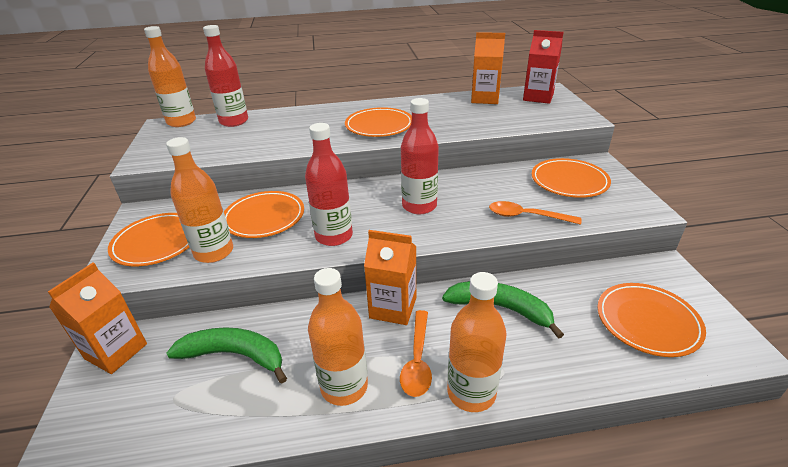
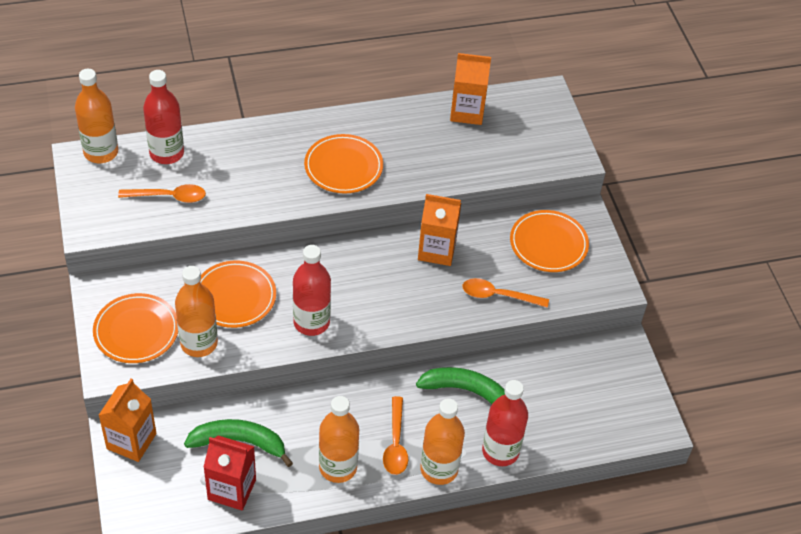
camera: 10 degrees left, 15 degrees up
(223, 143) = (169, 197): none -> orange spoon
(393, 308) = (371, 393): orange carton -> orange carton (437, 250)
(419, 206) = (392, 281): red bottle -> red bottle (500, 451)
(538, 97) = (530, 111): red carton -> red carton (232, 489)
(647, 321) = (591, 403): orange plate -> none

